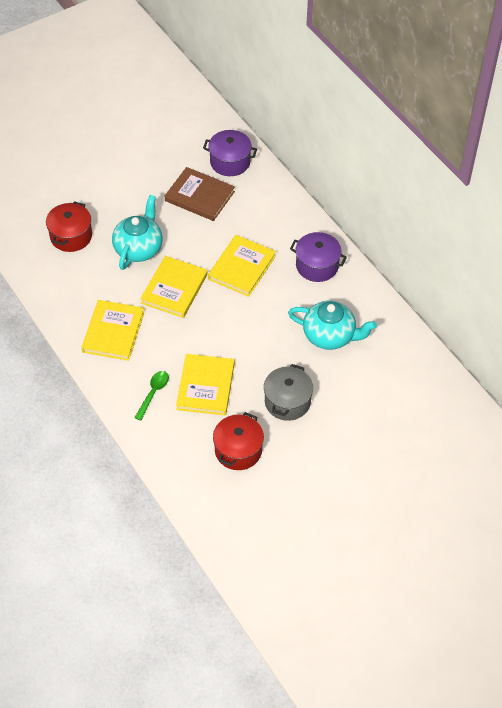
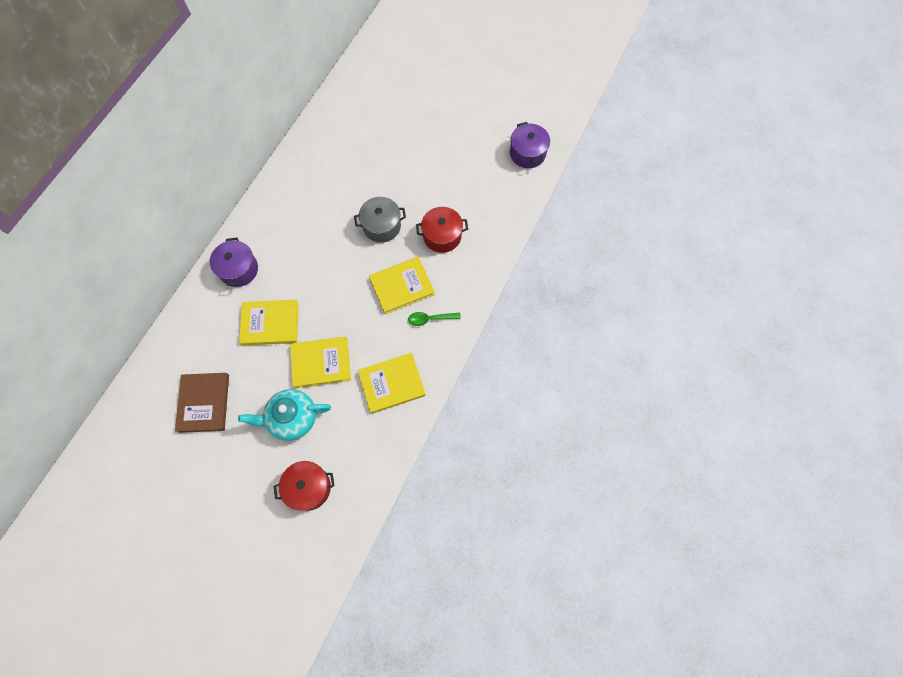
camera: 120 degrees left, 15 degrees up
(230, 162) = (148, 401): purple pot -> purple pot (527, 153)
(329, 336) = (305, 228): turquoise teapot -> none

